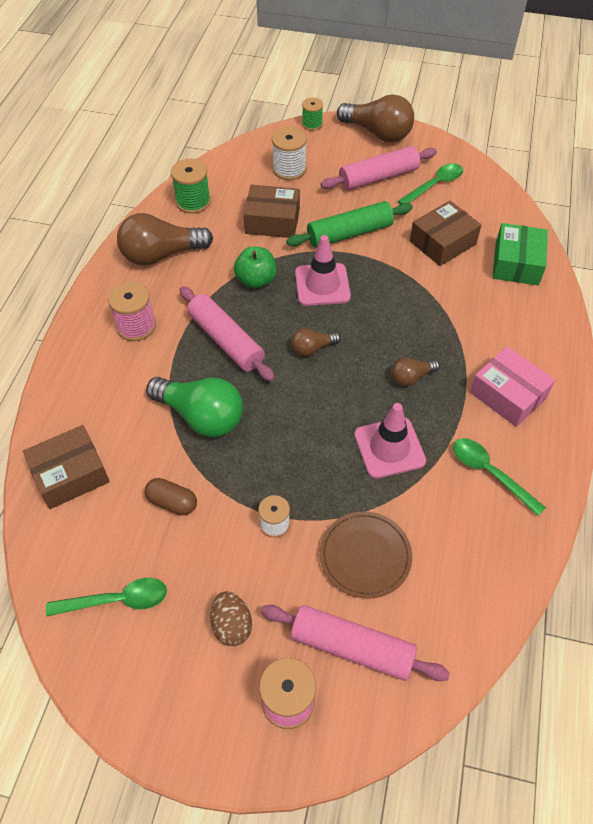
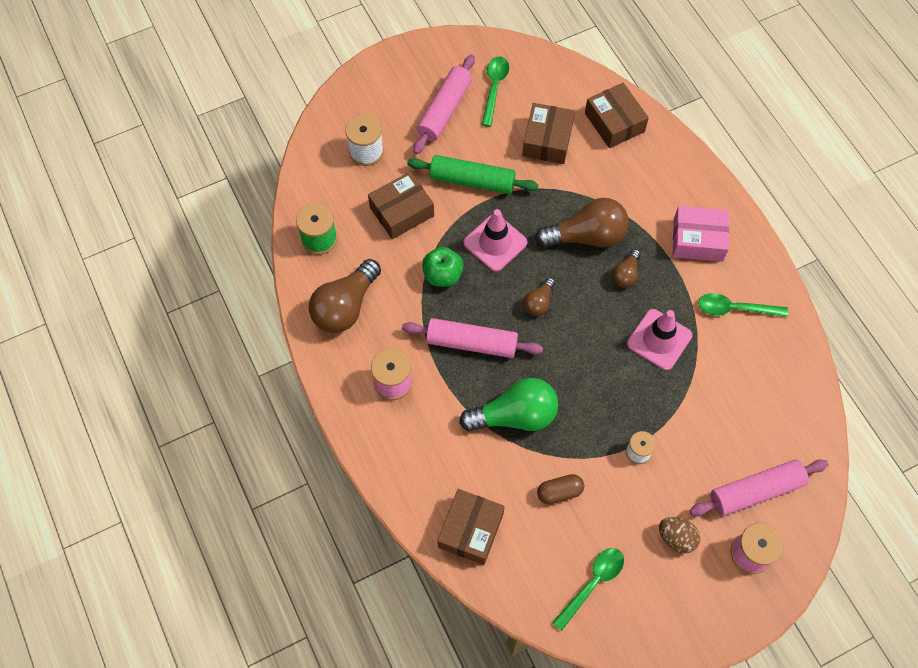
camera: 40 degrees left, 10 degrees up
(312, 124) = (340, 91): green spool -> none
(349, 233) = (472, 181): green rolling pin -> green rolling pin turned 75 degrees clockwise
(365, 556) = (711, 427): brown plate -> none
(378, 133) = (403, 64): brown light bulb -> brown light bulb (586, 236)
(516, 263) = (614, 122): green box -> brown box

